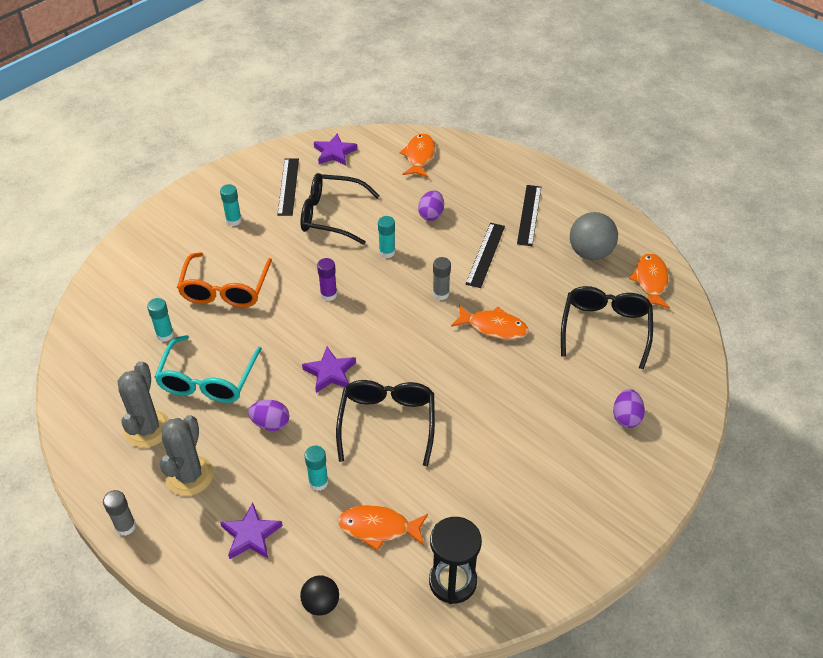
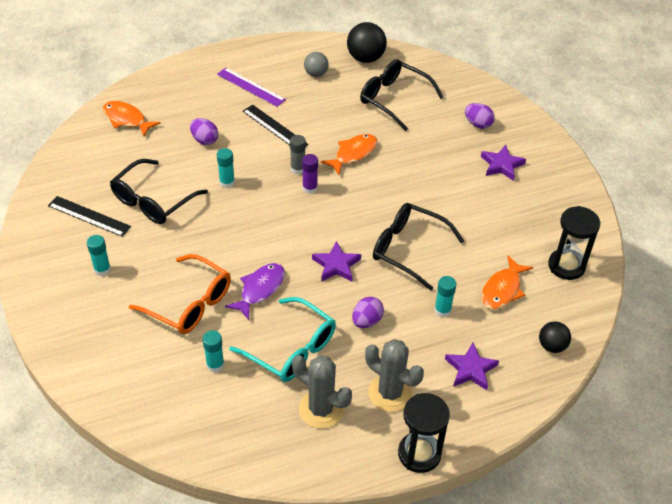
camera: 65 degrees left, 0 degrees up
(125, 526) = (419, 454): grey glue stick -> black hourglass
(267, 329) = (260, 289): none -> purple fish
(328, 295) = (248, 236): purple glue stick -> purple glue stick (310, 188)
(334, 153) = (71, 170): purple star -> purple star (501, 165)
(529, 215) = (250, 87): black ruler -> purple ruler
(590, 253) = (316, 74): grey ball -> grey ball, size x0.61
(650, 281) = (365, 58): orange fish -> black ball

